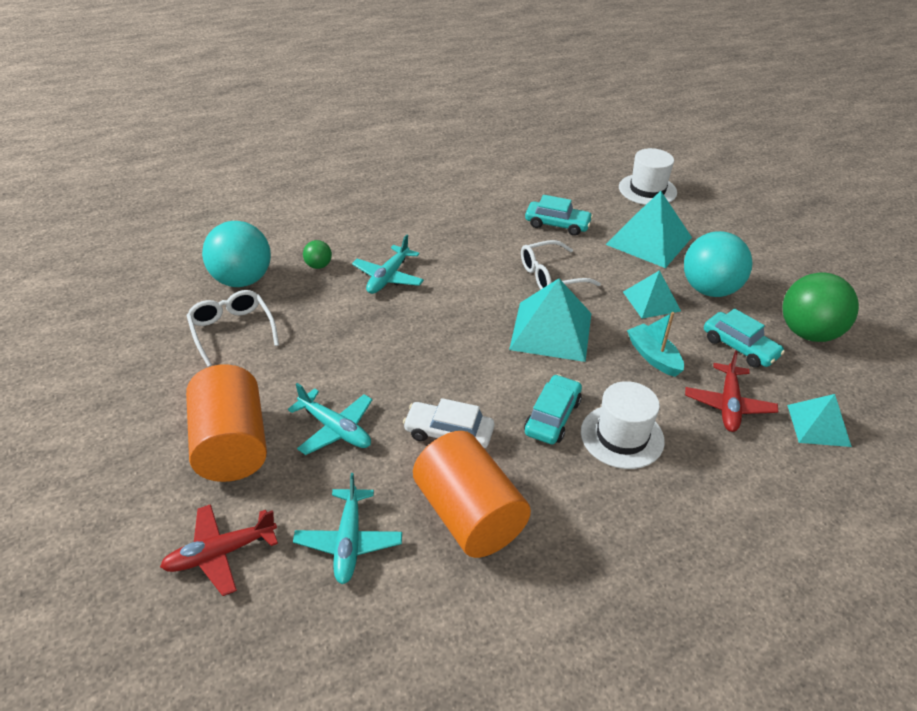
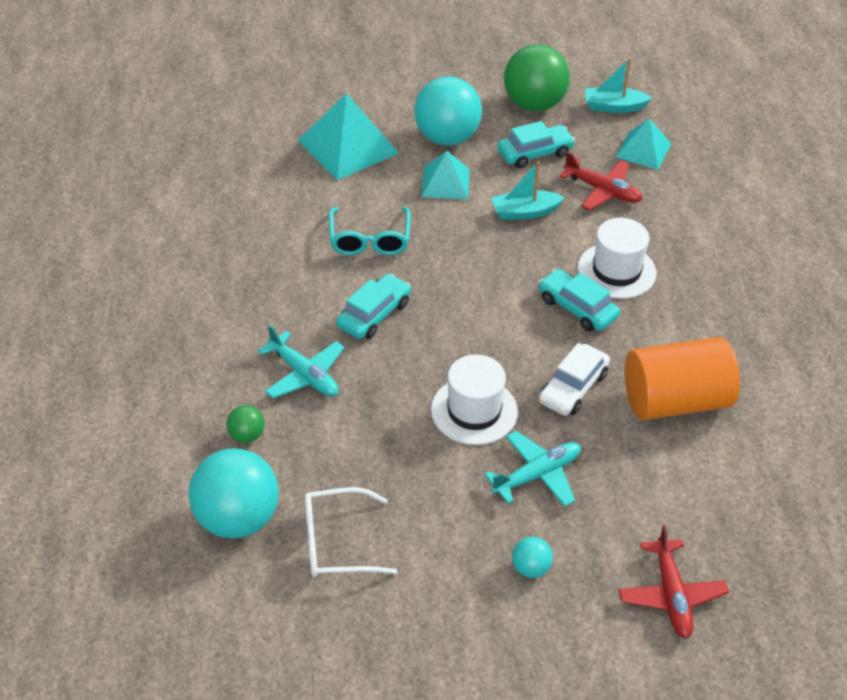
camera: 70 degrees left, 5 degrees up
(231, 445) = (530, 568): orange cylinder -> turquoise ball
(349, 542) = (682, 493): turquoise plane -> none
(550, 276) = (369, 240): white glasses -> turquoise glasses
(551, 331) = (458, 269): turquoise pyramid -> none
(557, 224) = (280, 204): turquoise car -> turquoise car (374, 314)
(647, 190) = (254, 111): white hat -> white hat (474, 411)
(863, 390) = (614, 107): none -> turquoise boat

